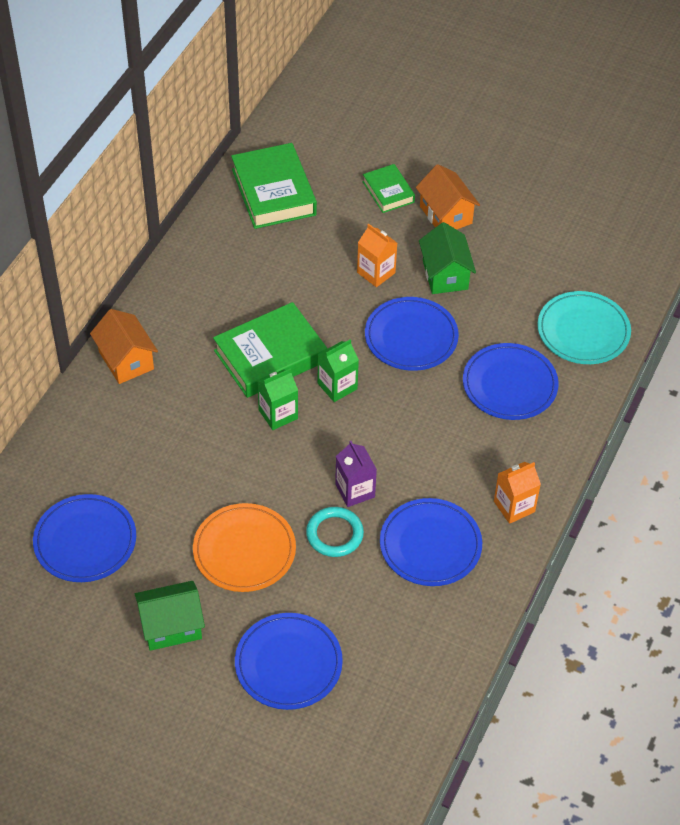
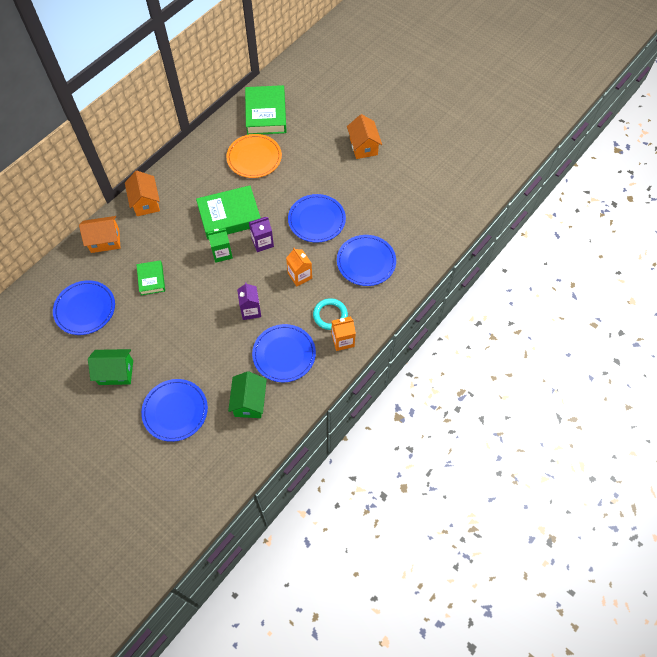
camera: 15 degrees right, 10 degrees up
(80, 431) = (105, 241): none -> orange house
(244, 550) = (173, 334): orange plate -> orange plate (254, 158)
(334, 534) = (229, 335): turquoise ring -> turquoise ring (330, 315)
(337, 386) = (262, 242): green carton -> purple carton
(376, 273) = (309, 175): orange carton -> orange carton (299, 276)
(388, 192) = (333, 126): green book -> green book (151, 279)
(445, 275) = (350, 184): green house -> green house (249, 402)
(583, 331) = (422, 236): turquoise plate -> none

